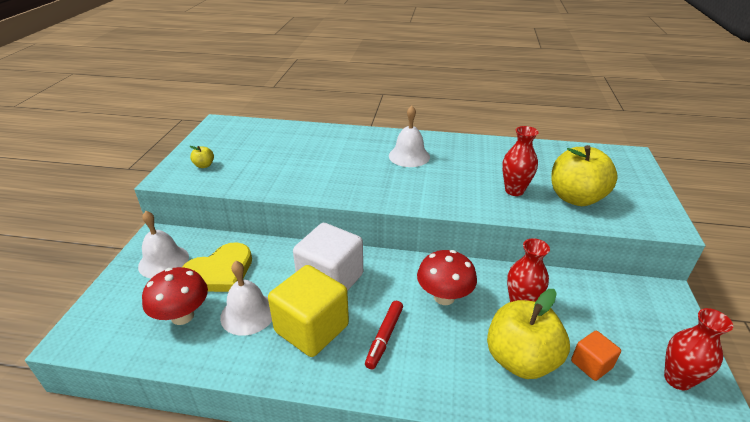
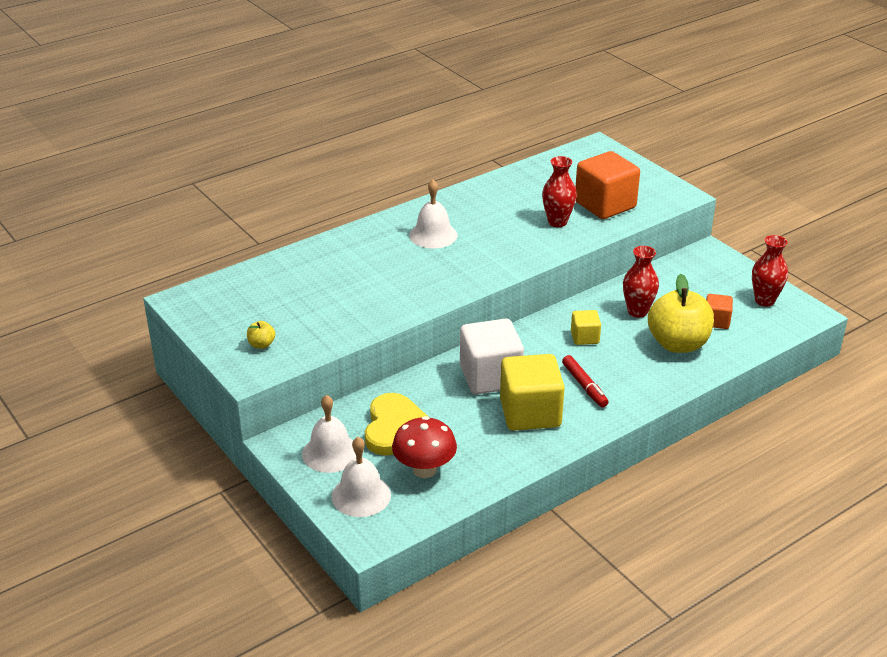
camera: 45 degrees left, 0 degrees up
(248, 313) = (470, 435): white bell -> white bell (361, 495)
(444, 297) = (584, 337): red mushroom -> yellow cube
(575, 198) = (605, 205): yellow apple -> orange cube

